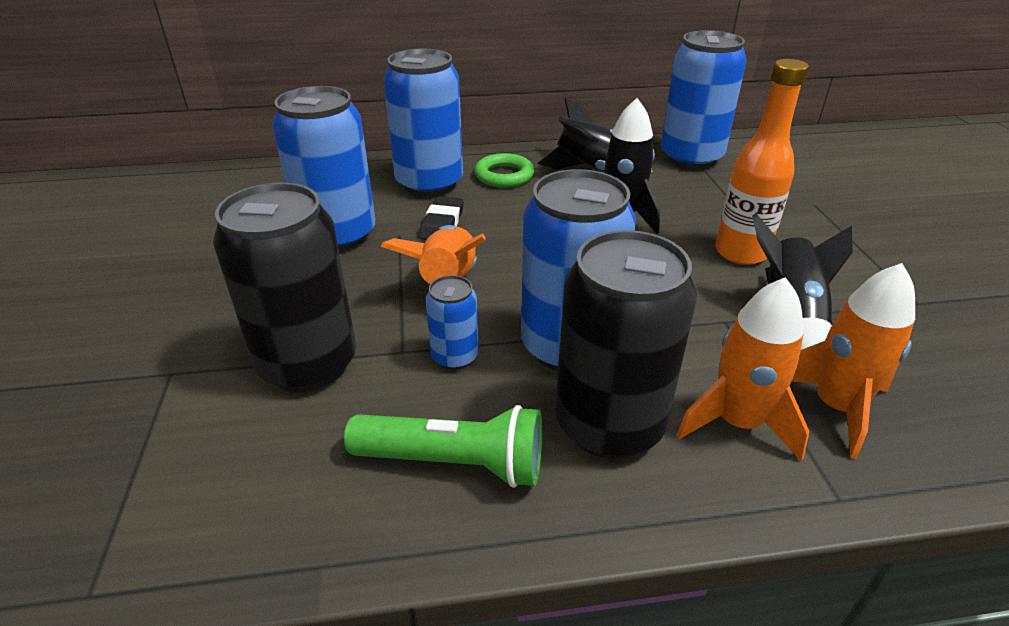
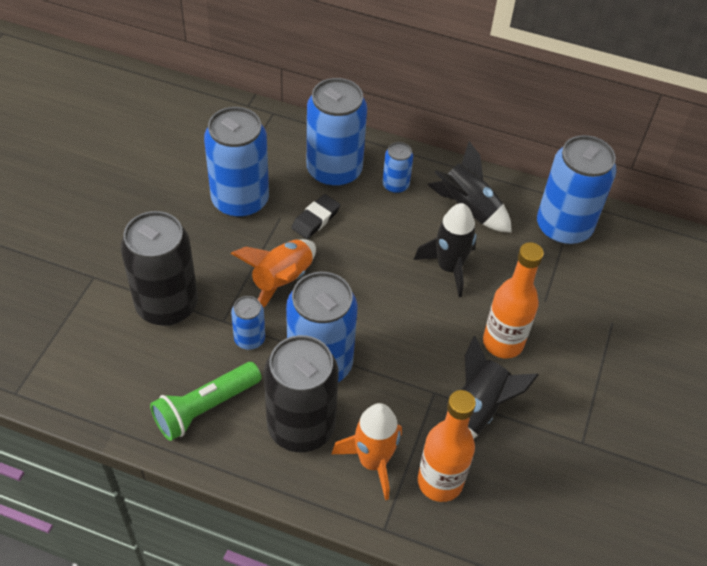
camera: 25 degrees right, 15 degrees up
(454, 463) = (205, 408): green flashlight -> green flashlight turned 105 degrees clockwise
(504, 176) = (395, 185): green ring -> blue can
(836, 407) = (440, 482): orange rocket -> orange bottle

